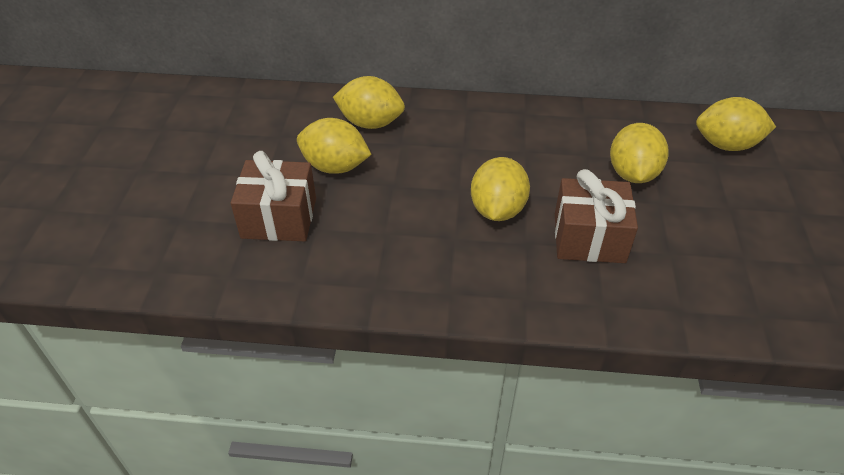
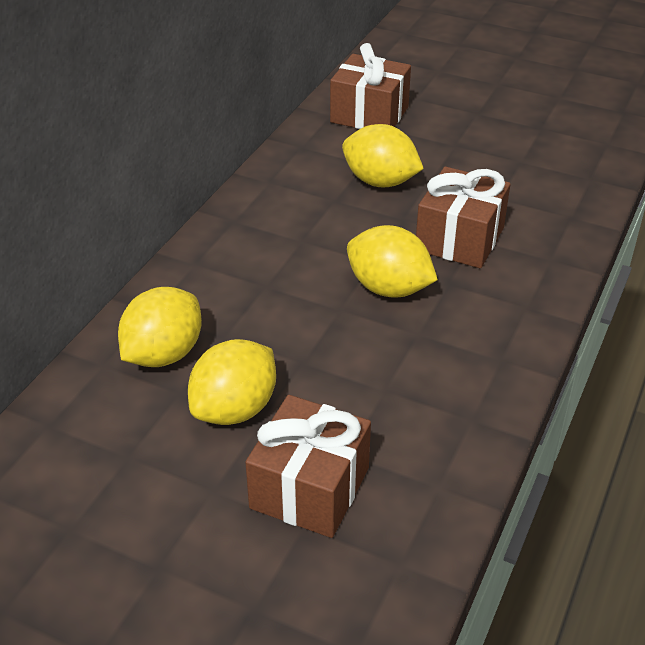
camera: 70 degrees left, 5 degrees down
(726, 145) = (369, 114): yellow lemon -> brown gift

